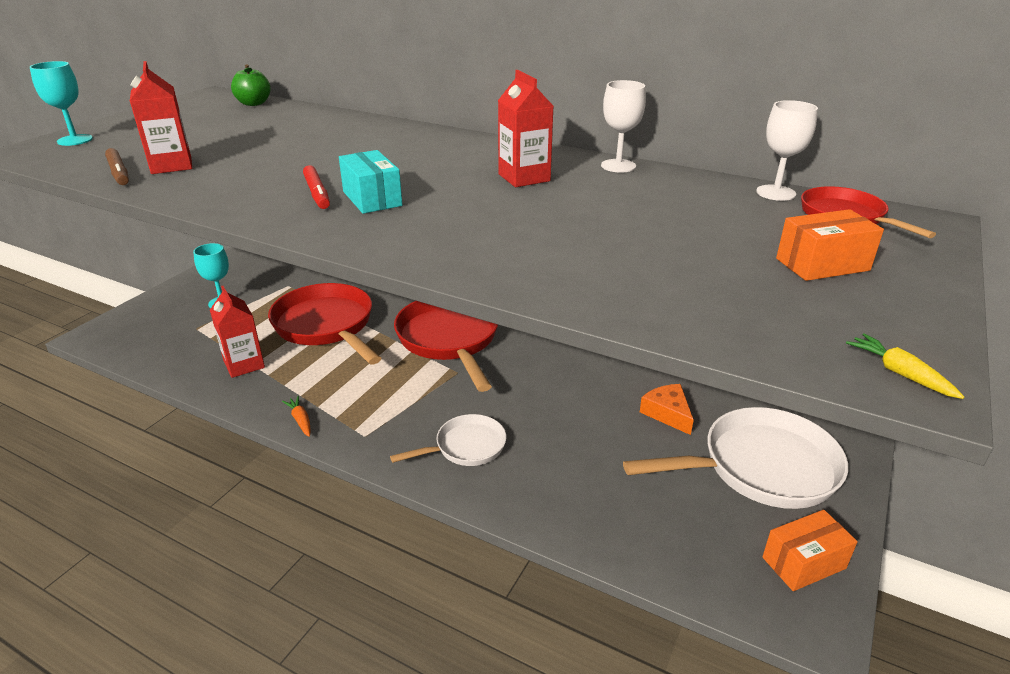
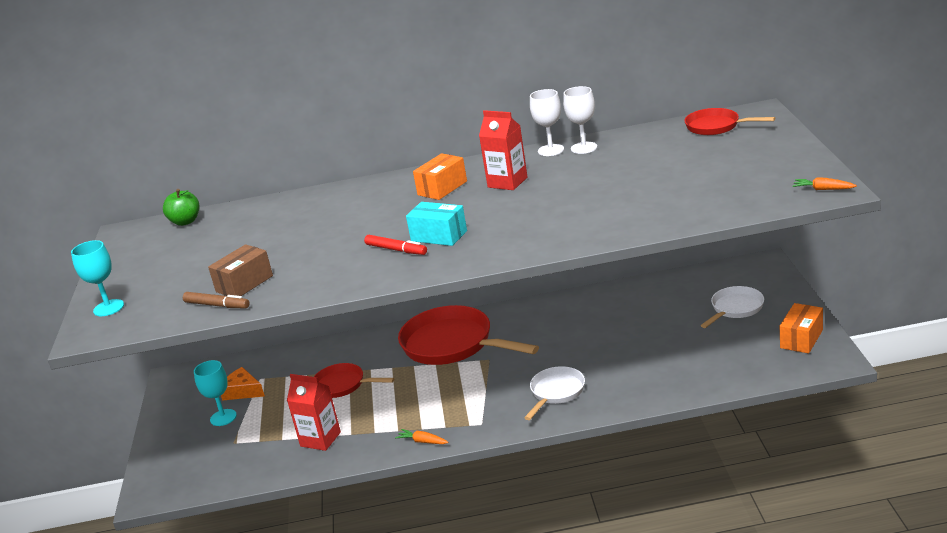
camera: 30 degrees left, 5 degrees down
(171, 165) = (244, 284): red carton -> brown box
(326, 326) = (343, 385): red pan -> red pan, size x0.54
(667, 413) = (653, 310): orange cheese -> orange cheese (243, 391)
(761, 468) = (735, 308): white pan -> white pan, size x0.54
(776, 193) = (663, 128): white goblet -> white goblet (584, 148)
(822, 264) = (737, 157): orange box -> orange box (442, 188)
(900, 373) = (823, 189): yellow carrot -> orange carrot

